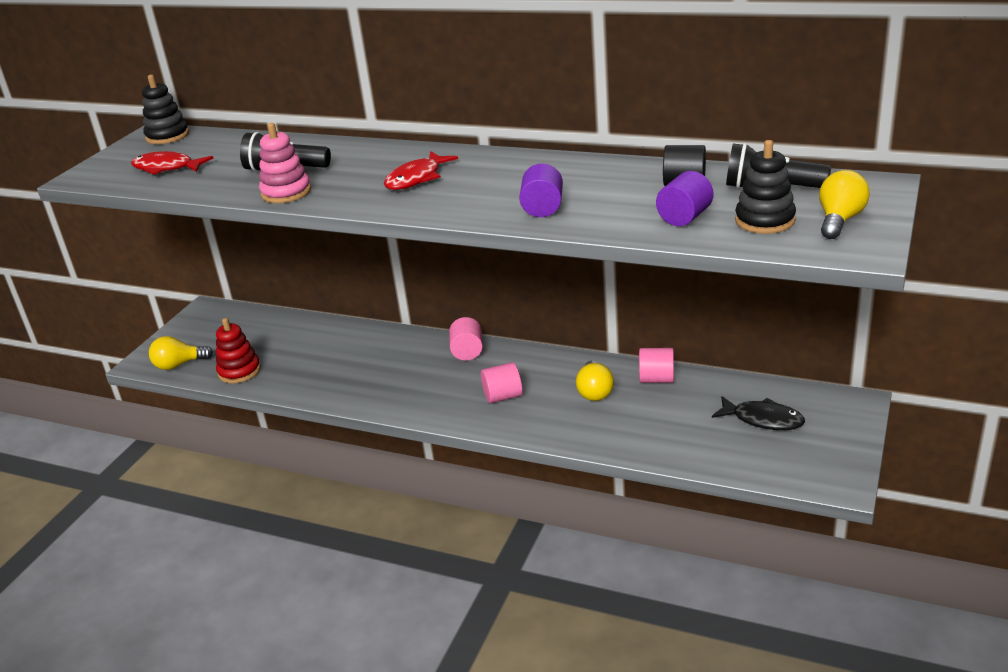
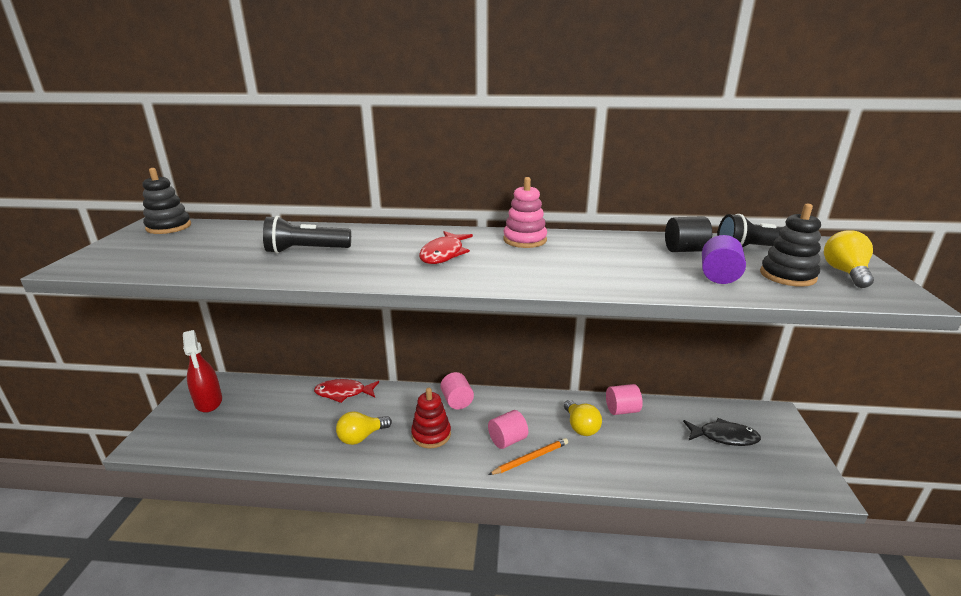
camera: 20 degrees left, 5 degrees down
(167, 168) = (176, 254): red fish -> red fish (343, 393)
(179, 365) = (184, 442): yellow light bulb -> yellow light bulb (361, 437)
(209, 329) = (209, 402): none -> red spray bottle
(239, 371) = (250, 442): red stacking toy -> red stacking toy (431, 434)
(286, 192) = (319, 271): pink stacking toy -> pink stacking toy (525, 240)
(518, 416) = (530, 458): none -> orange pencil
(542, 208) = (586, 274): purple cylinder -> none

